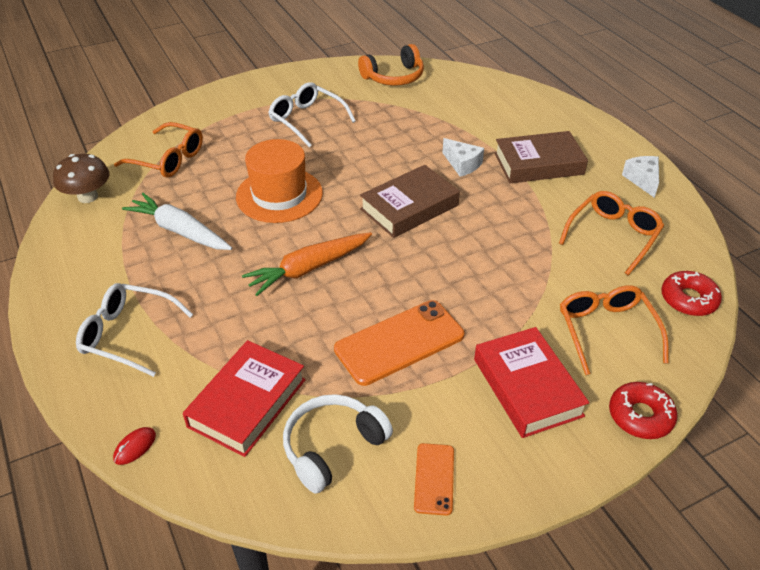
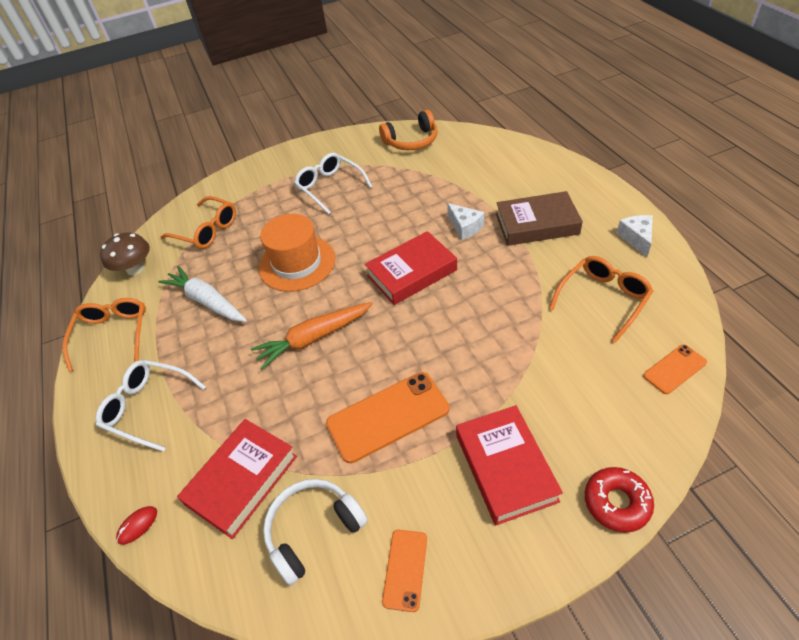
camera: 10 degrees right, 5 degrees up
(409, 207) = (411, 273): brown book -> red book
(606, 330) = (588, 404): orange glasses -> orange glasses (113, 334)
(688, 299) = (674, 369): red donut -> orange phone

